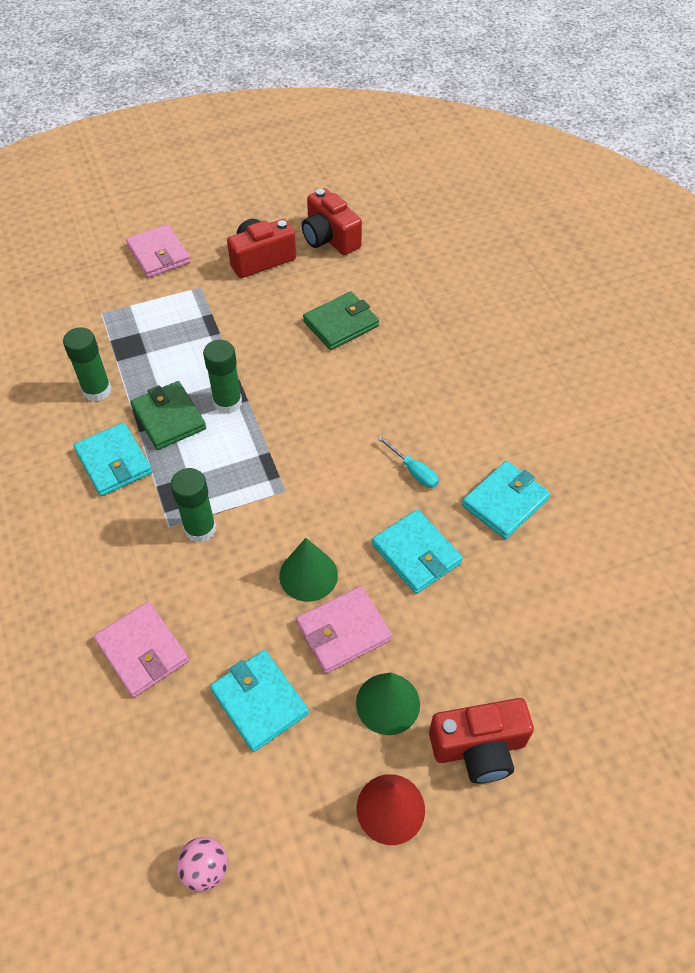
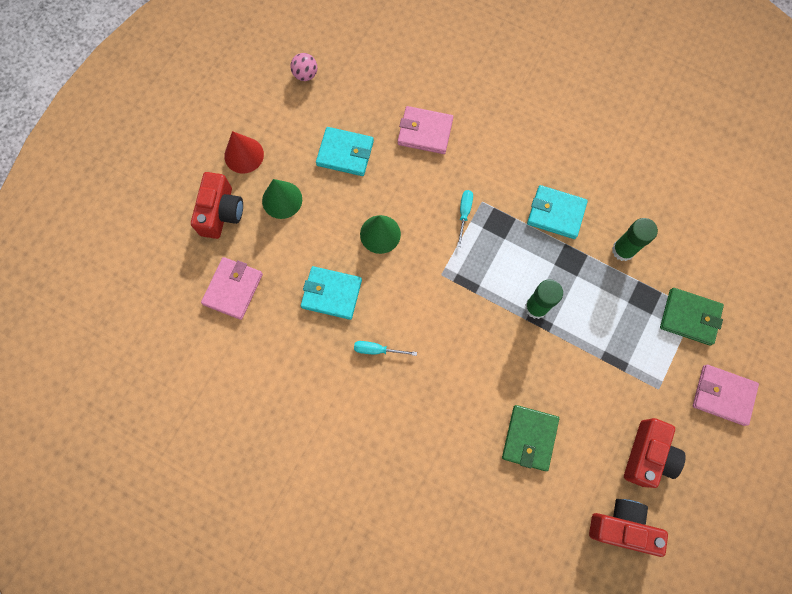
camera: 140 degrees right, 20 degrees up
(169, 418) = (558, 267): green wallet -> green wallet (689, 317)
(200, 529) = (464, 213): green glue stick -> turquoise screwdriver
(343, 631) = (334, 218): pink wallet -> pink wallet (233, 289)
(479, 748) = (221, 212): red camera -> red camera turned 150 degrees clockwise
(505, 502) = (305, 372): turquoise wallet -> none

